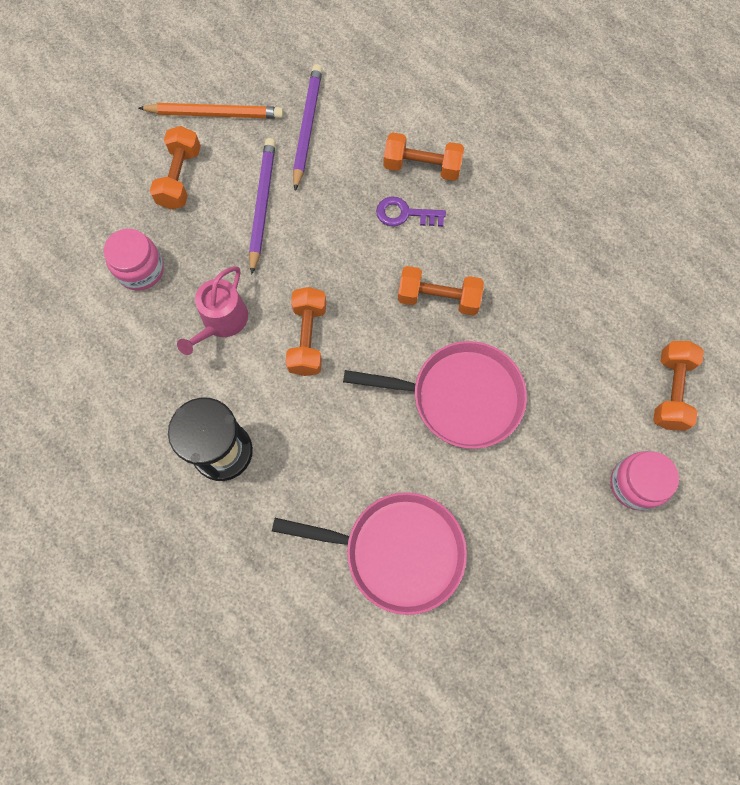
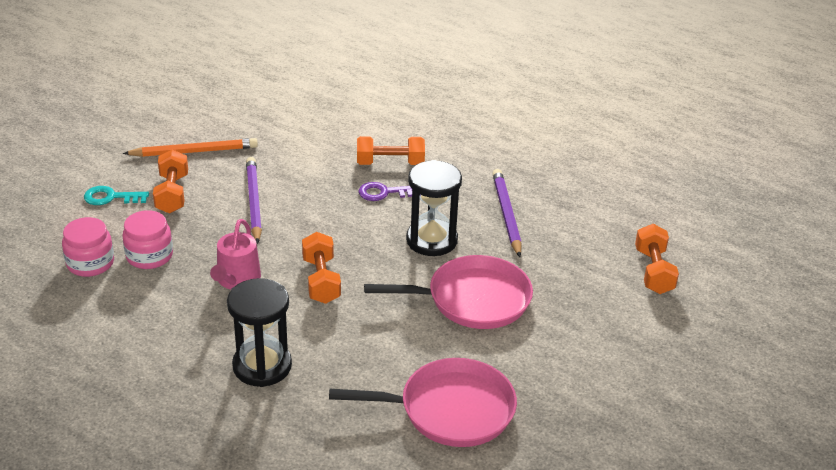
camera: 15 degrees left, 35 degrees down
(116, 173) = (111, 197): none -> turquoise key
(307, 127) = (280, 151): purple pencil -> purple pencil (506, 214)
(438, 298) = (431, 240): orange dumbbell -> black hourglass
(635, 484) = (647, 333): pink jar -> pink jar (90, 263)

